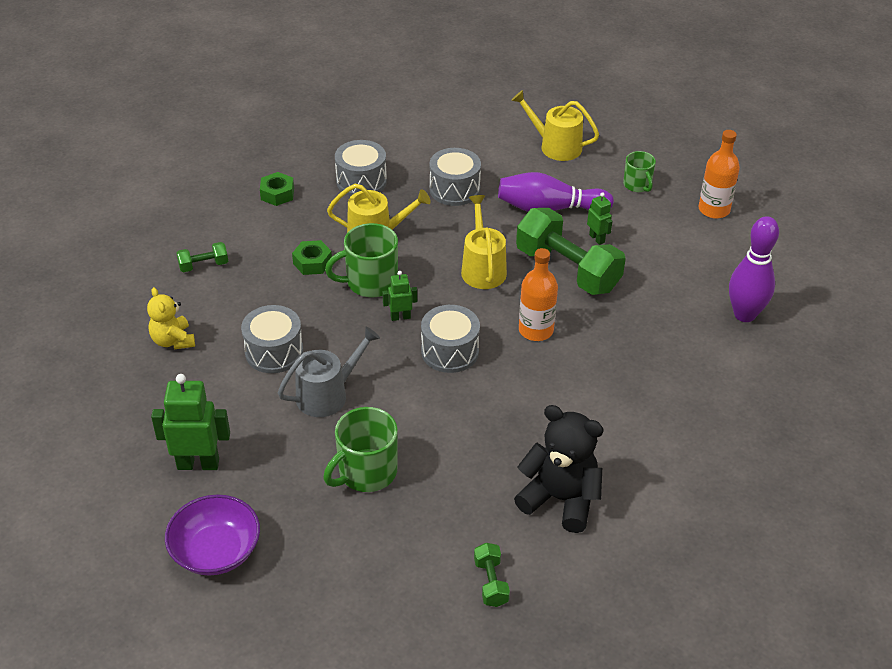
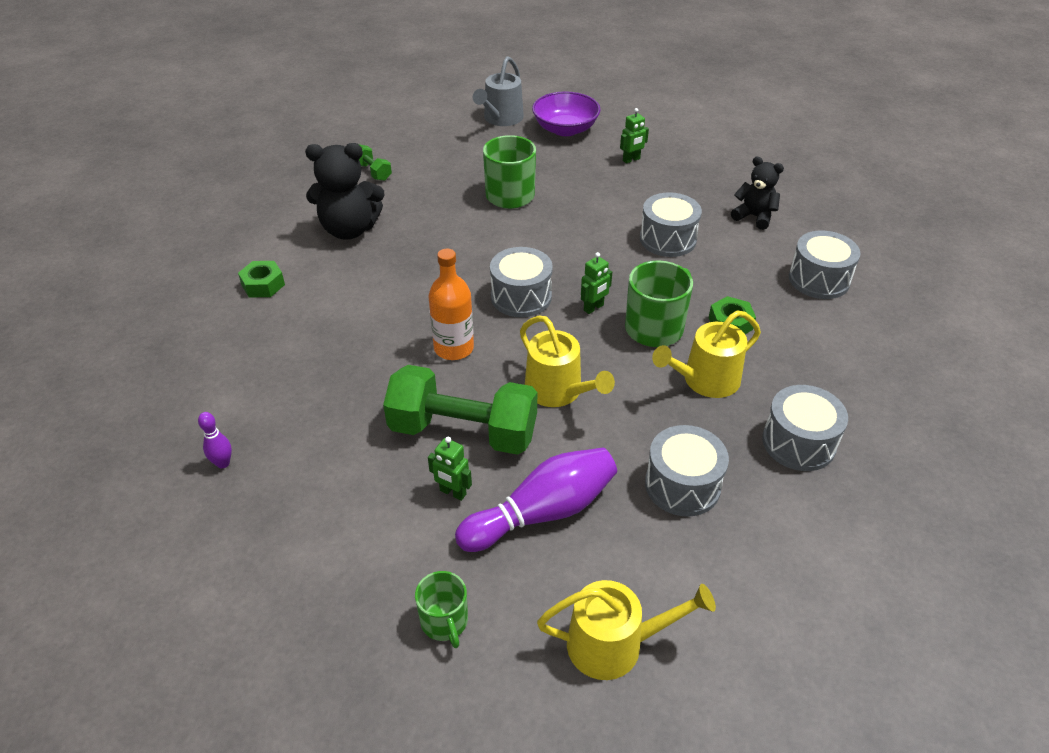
camera: 150 degrees right, 0 degrees up
(173, 340) = (754, 217): yellow teddy bear -> black teddy bear
(198, 463) = (631, 160): green robot -> green robot, size x0.53
(203, 265) = (819, 279): green dumbbell -> grey drum
(277, 194) = (861, 382): green nut -> green nut (263, 285)
(327, 395) = (591, 227): grey watering can -> grey watering can (501, 118)
(637, 185) = (444, 622): green mug -> green mug turned 150 degrees counterclockwise
(714, 209) = (307, 627): orange bottle -> none
(744, 314) = (223, 463): purple bowling pin -> purple bowling pin, size x0.45

